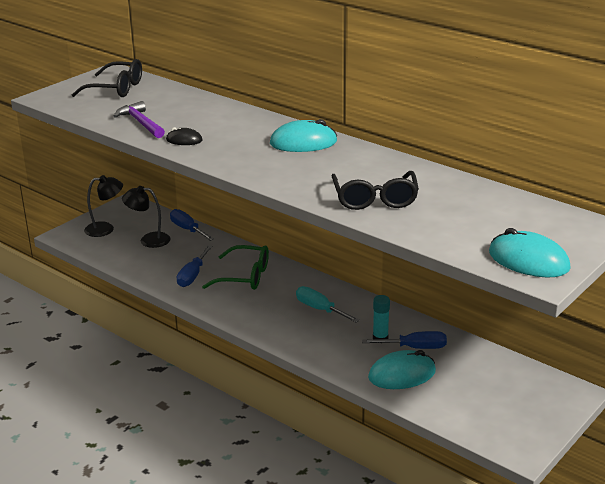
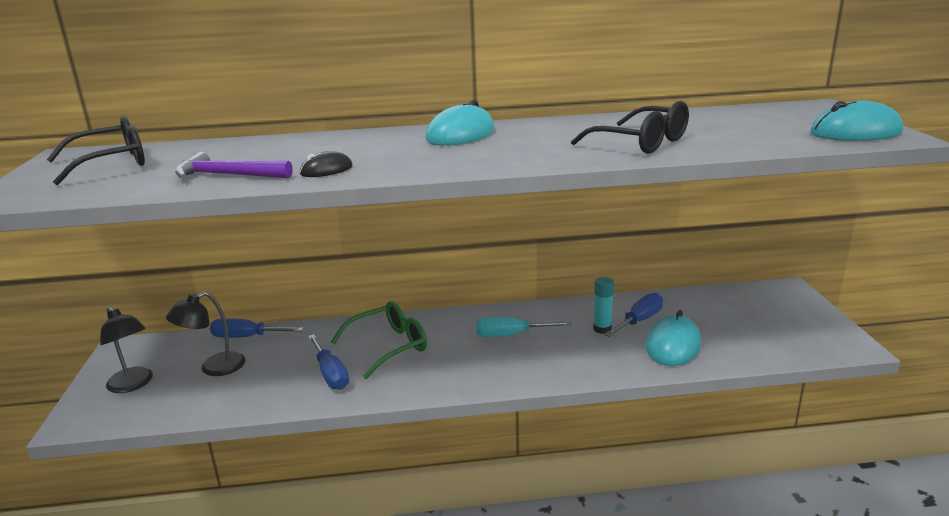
camera: 45 degrees left, 5 degrees down
(105, 229) = (133, 384): black lamp -> black lamp turned 105 degrees clockwise

